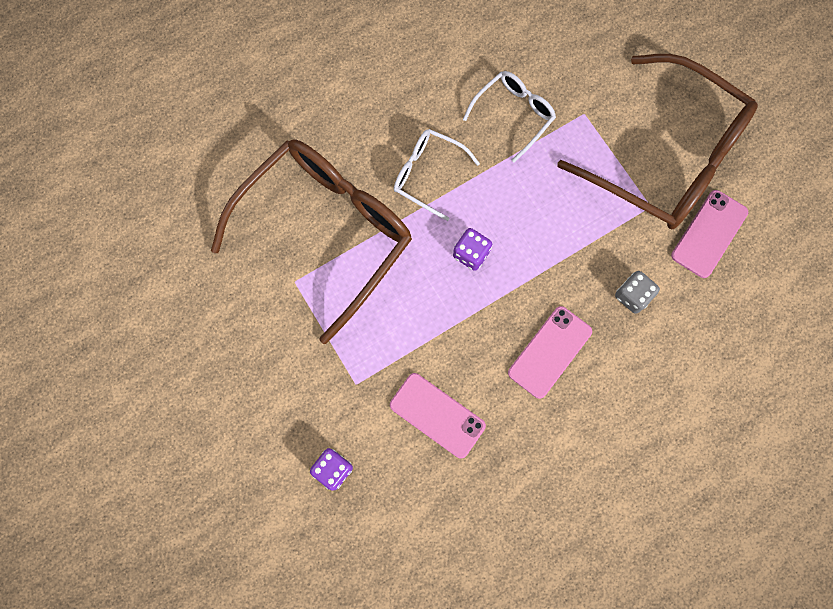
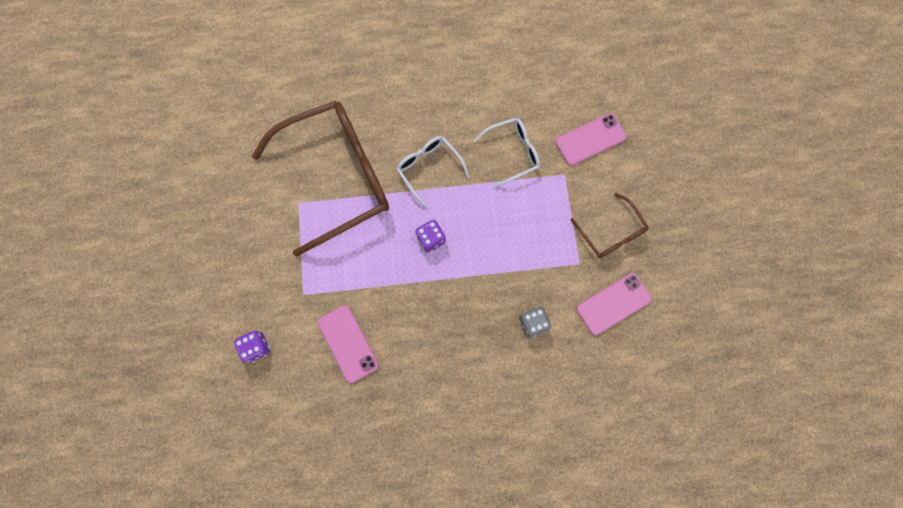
camera: 25 degrees right, 0 degrees up
(550, 352) = (451, 336): pink phone -> pink phone (590, 139)
(668, 157) = (611, 233): brown glasses -> brown glasses, size x0.47

